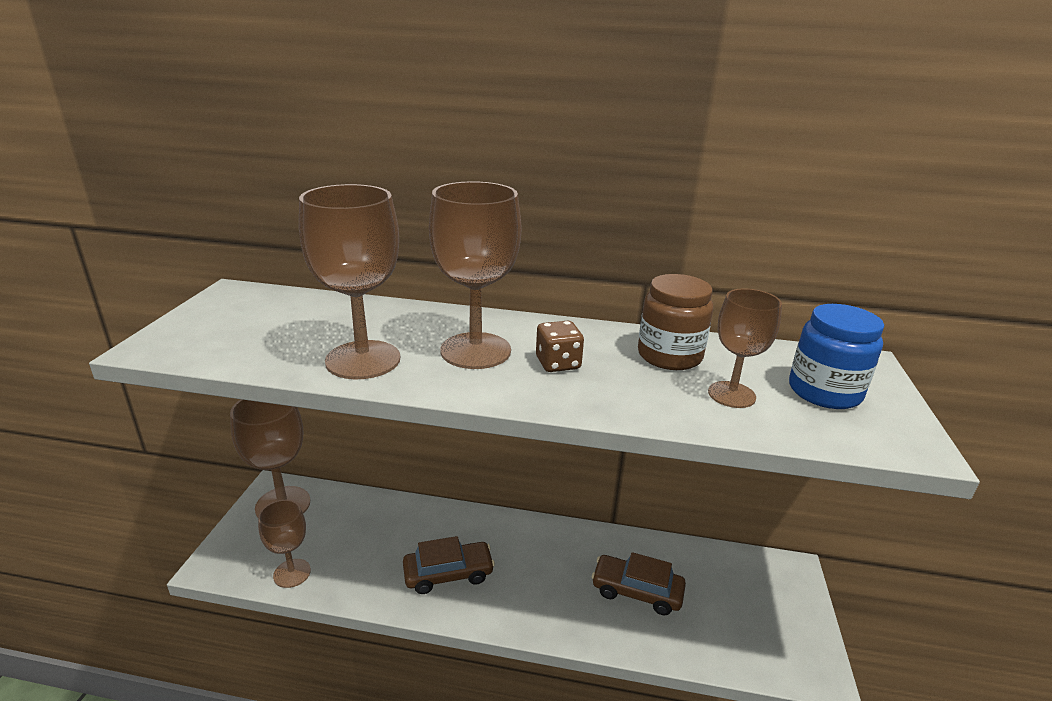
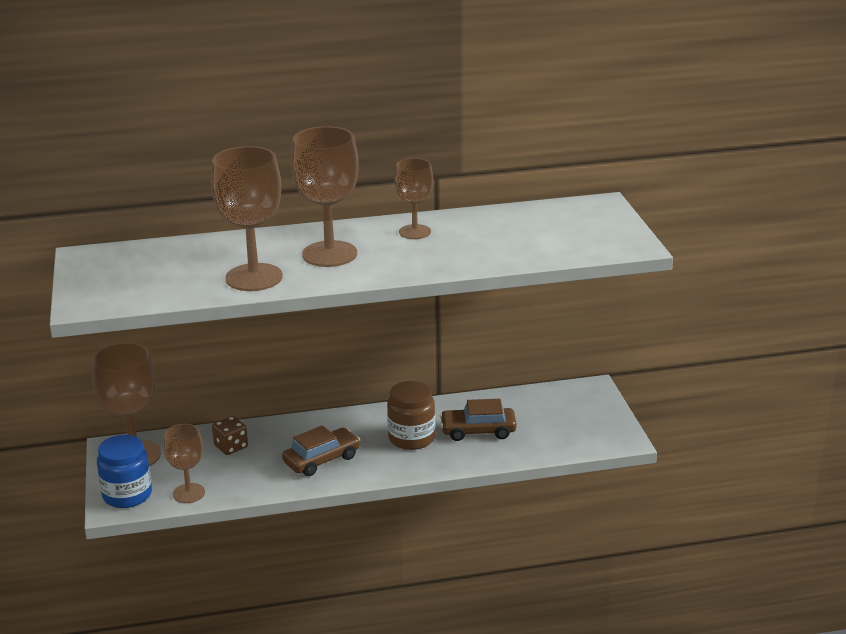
camera: 20 degrees left, 0 degrees up
(558, 363) = (395, 249): brown dice -> brown dice (231, 447)
(669, 356) = (469, 227): brown jar -> brown jar (411, 438)
(731, 394) = (521, 243): brown goblet -> brown goblet (415, 232)
(824, 392) = (579, 228): blue jar -> blue jar (127, 495)

